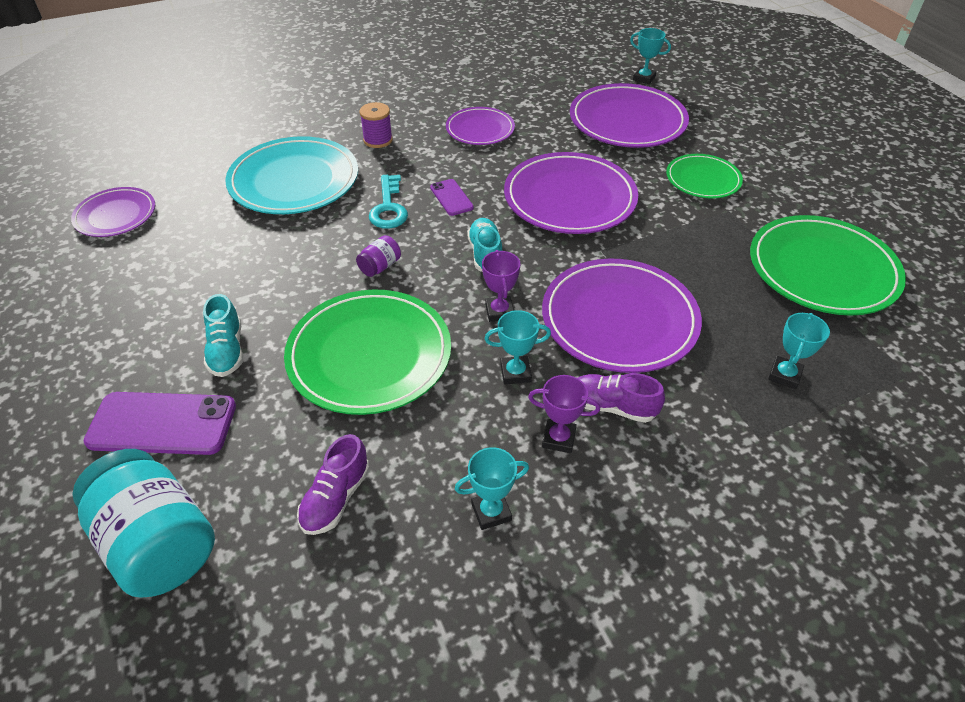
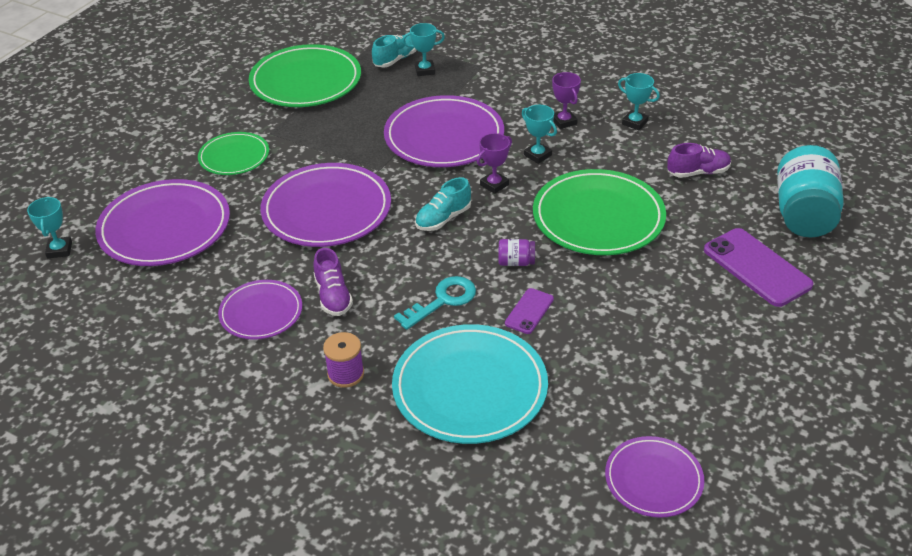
camera: 125 degrees left, 5 degrees down
(227, 350) = (678, 282): turquoise shoe -> turquoise shoe (395, 59)
(451, 197) = (391, 272): purple phone -> purple phone (529, 311)
(612, 406) = (519, 114): purple shoe -> purple shoe (333, 296)

